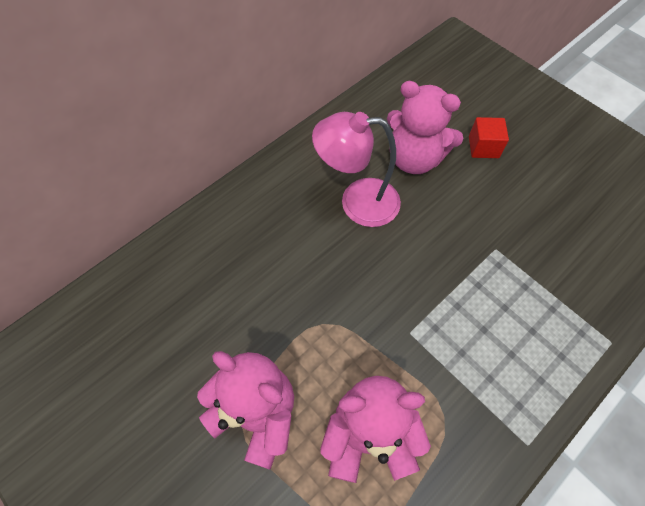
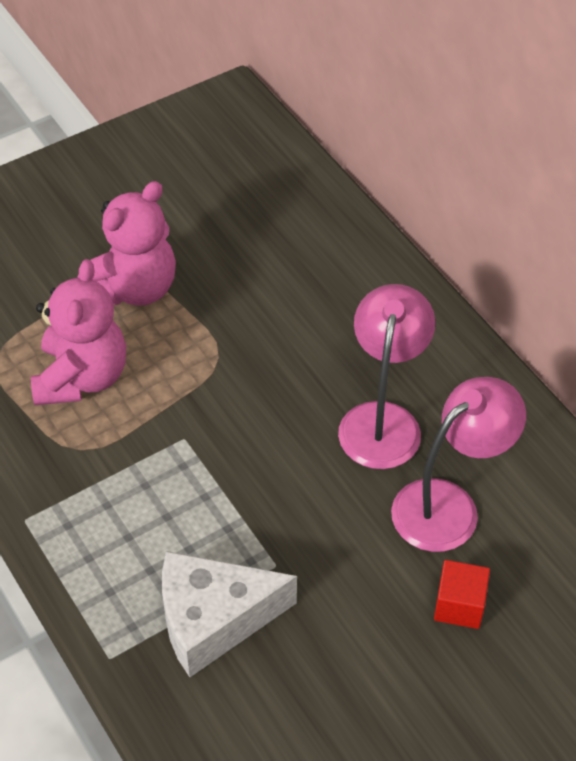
camera: 100 degrees right, 10 degrees down
(414, 158) = (449, 505): pink teddy bear -> pink lamp
(552, 280) = (213, 620): none -> white cheese

